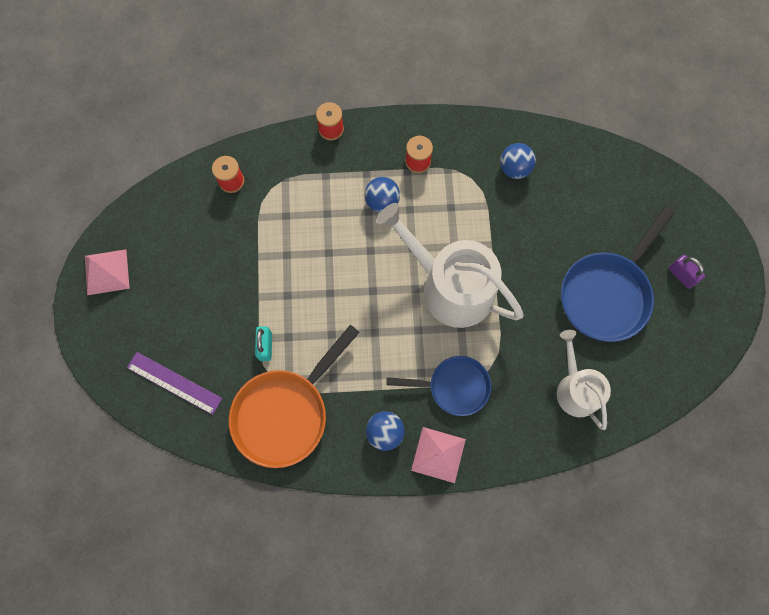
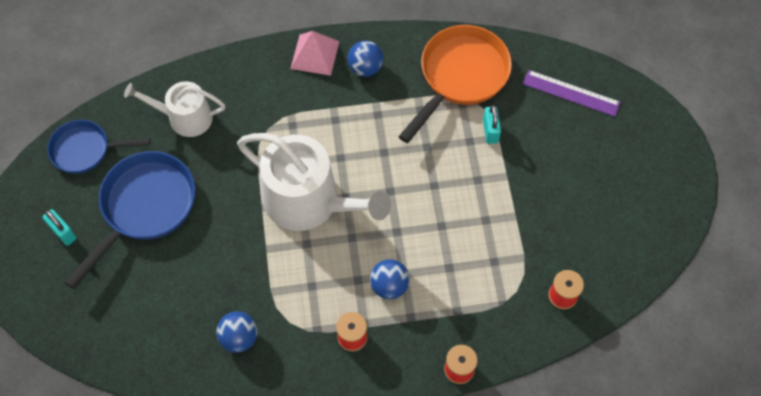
camera: 175 degrees right, 10 degrees down
(107, 272) = (669, 188): pink pyramid -> none
(453, 386) = (302, 110): blue pan -> blue pan (86, 150)
(575, 388) = (184, 117): white watering can -> white watering can turned 120 degrees clockwise
(681, 275) = (63, 232): purple padlock -> turquoise padlock

